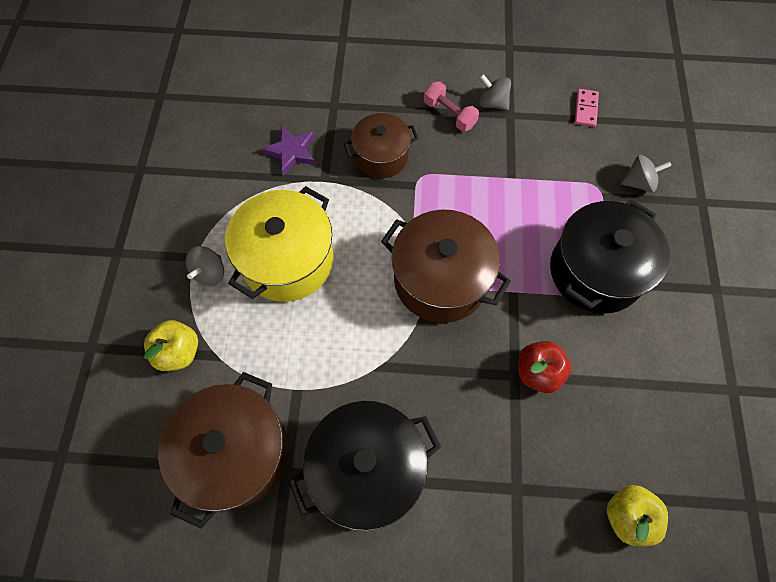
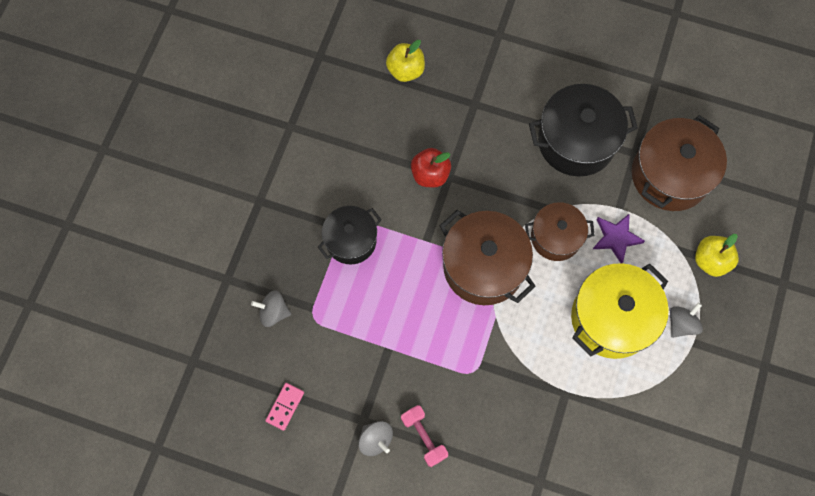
camera: 165 degrees left, 5 degrees up
(292, 152) = (592, 433): purple star -> purple star (616, 238)
(381, 156) = (505, 405): brown pot -> brown pot (555, 237)
(595, 271) = (351, 240): black pot -> black pot, size x0.63

